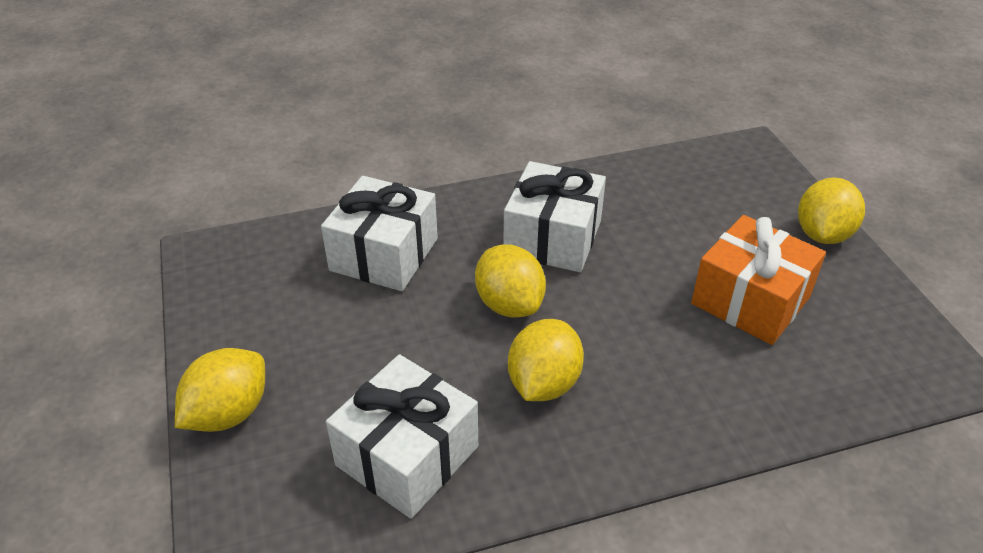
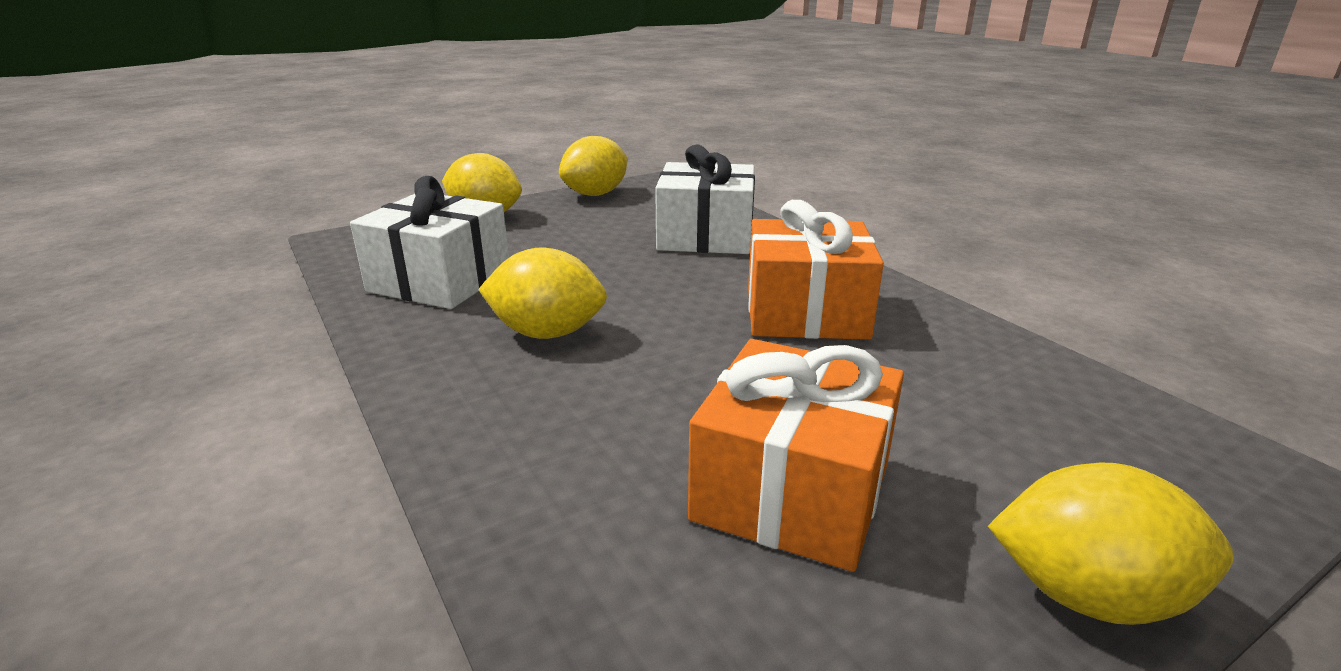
camera: 75 degrees right, 15 degrees down
(509, 304) = (667, 301): yellow lemon -> yellow lemon (595, 194)
(552, 237) = (805, 312): white gift -> orange gift

